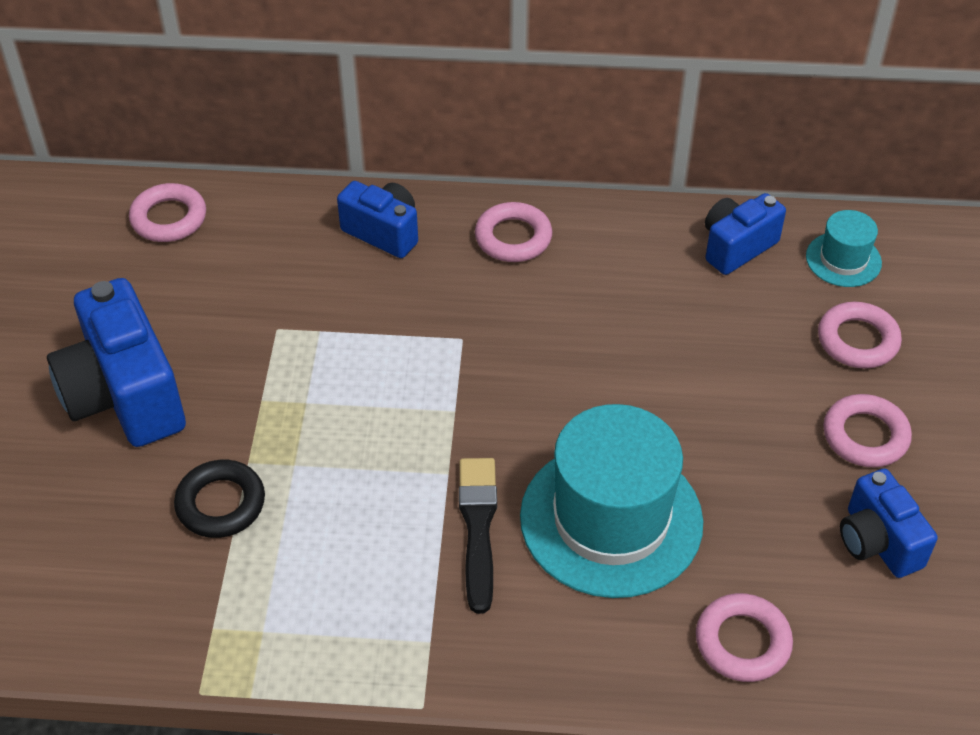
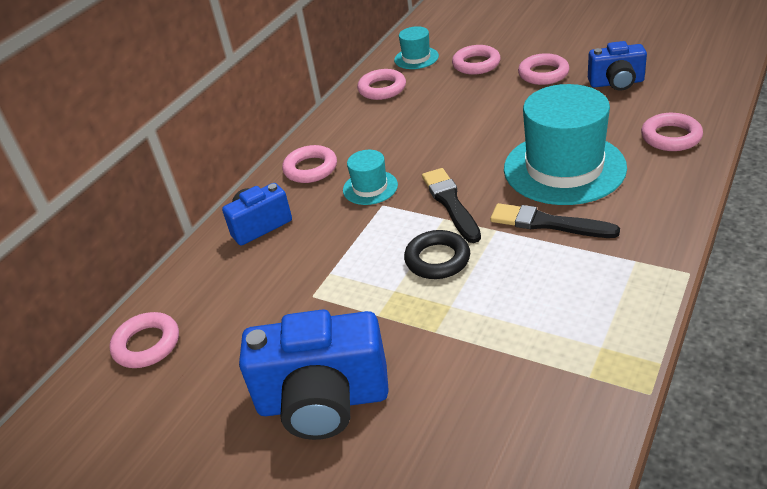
camera: 60 degrees left, 10 degrees down
(221, 504) = (469, 354): black ring -> black ring (437, 259)
(487, 409) = (450, 203): none -> black brush
(493, 313) = (370, 187): none -> turquoise hat
(736, 247) = (382, 89): blue camera -> pink ring

